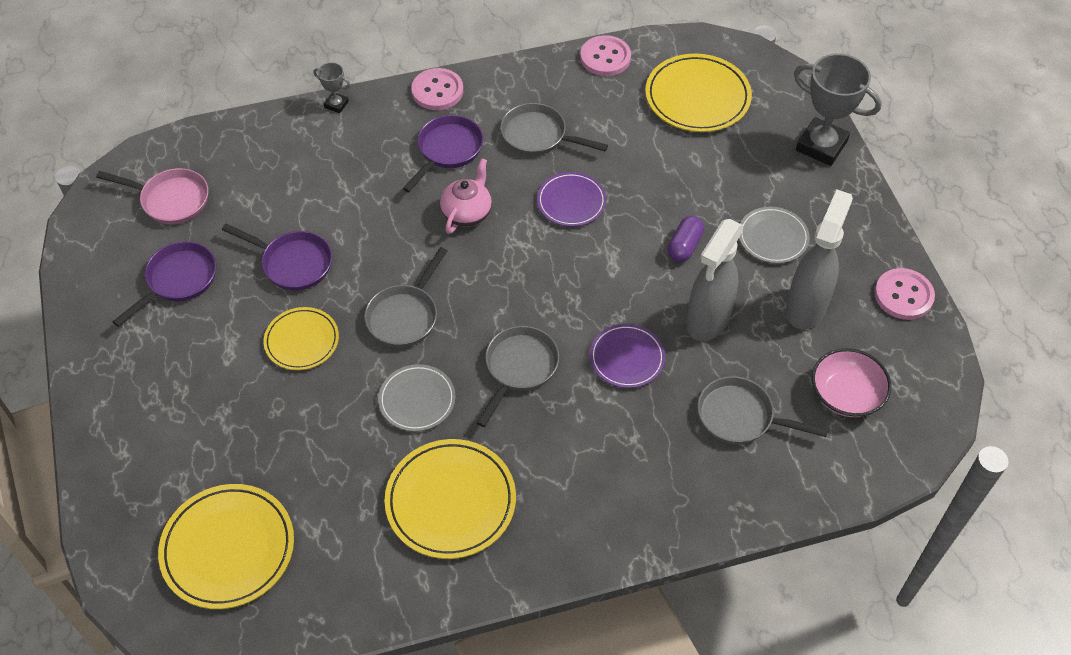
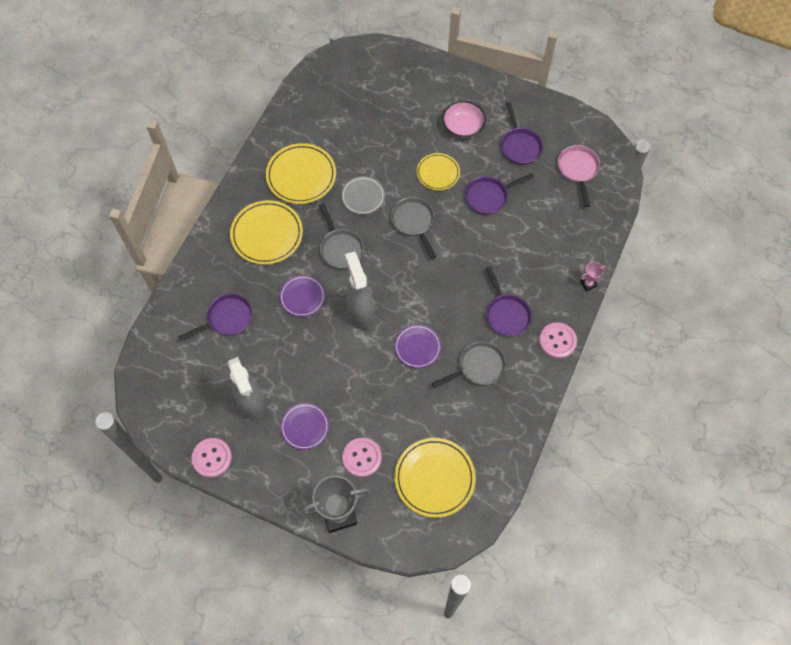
camera: 130 degrees right, 10 degrees up
(170, 200) = (578, 170): pink pan -> pink pan turned 120 degrees clockwise
(228, 548) = (356, 89): yellow plate -> yellow plate (267, 234)
(336, 104) = (588, 284): grey trophy -> pink trophy
(467, 213) = (454, 293): pink teapot -> none
(605, 57) = (510, 453): pink button -> pink button (362, 458)
(684, 246) = (340, 378): purple capsule -> none
(707, 320) = (288, 350): grey spray bottle -> grey spray bottle (360, 312)
(740, 417) = (227, 319): grey pan -> purple pan
(773, 237) = (305, 427): grey plate -> purple plate
(846, 394) = (191, 375): pink bowl -> pink bowl (463, 127)

